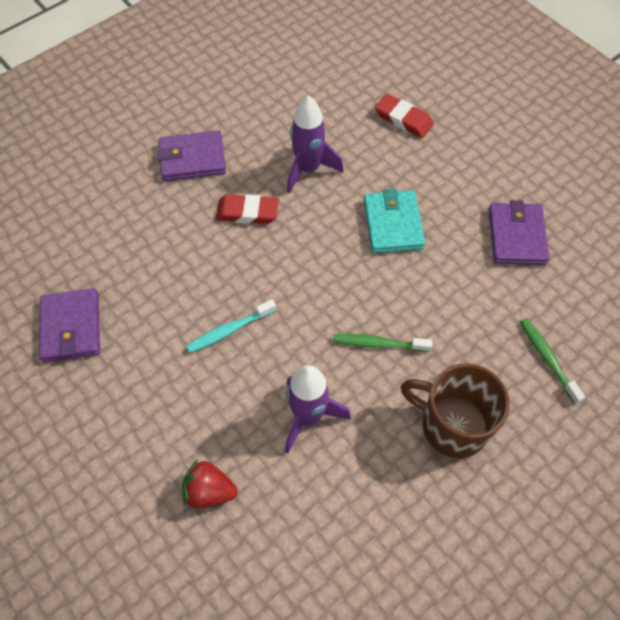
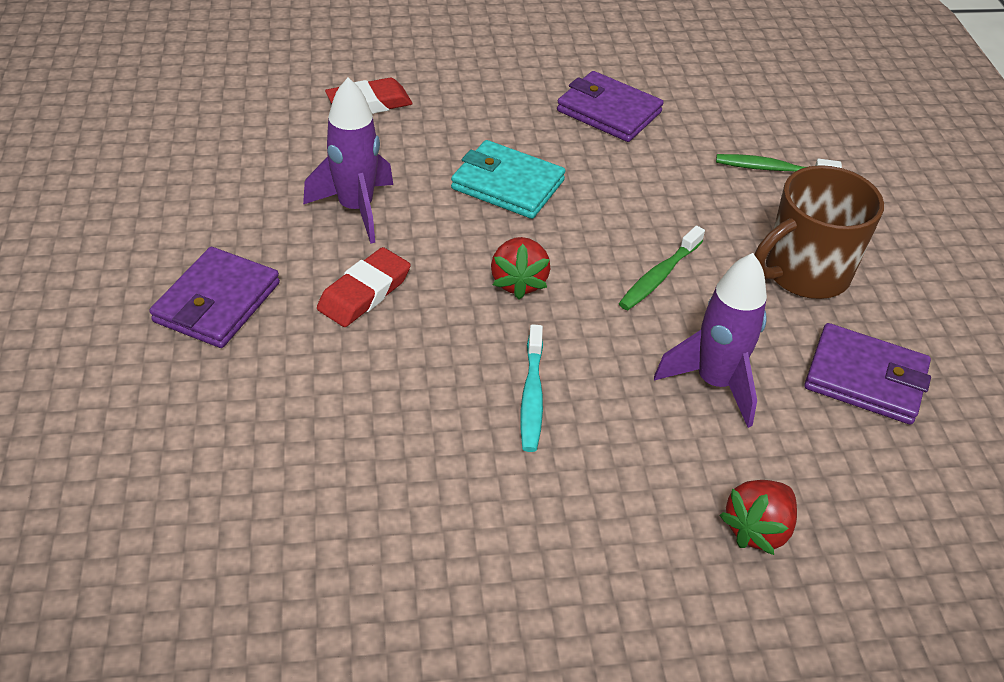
camera: 60 degrees left, 15 degrees down
(71, 327) = (376, 572): purple wallet -> purple wallet (865, 378)
(313, 276) = (518, 282): none -> red strawberry

